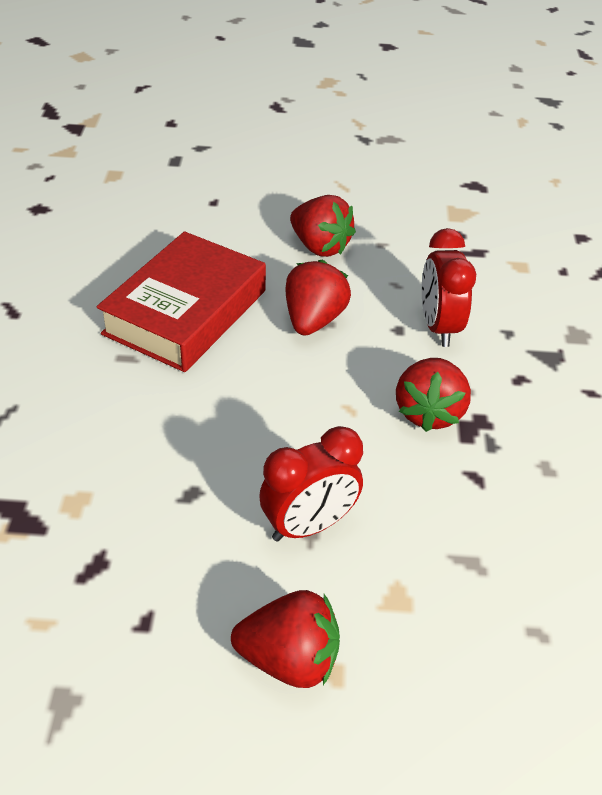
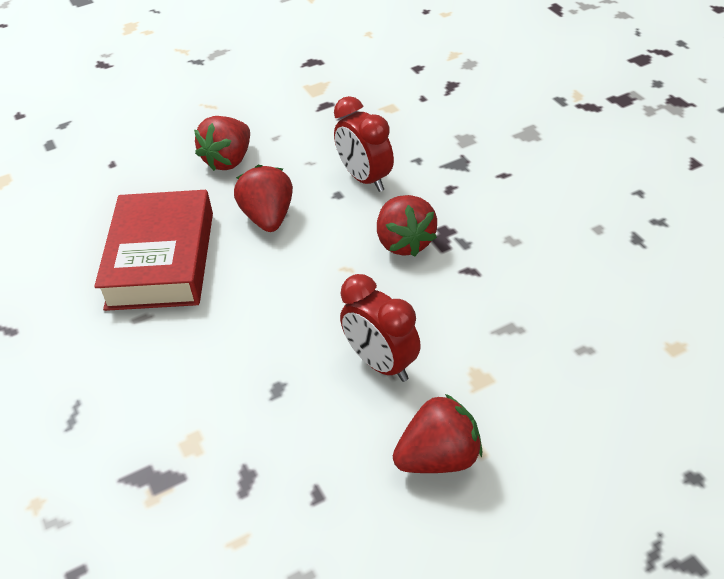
camera: 25 degrees left, 0 degrees up
(309, 525) = (382, 364): red clock -> red clock turned 105 degrees clockwise
(320, 247) = (229, 160): red strawberry -> red strawberry turned 105 degrees clockwise

